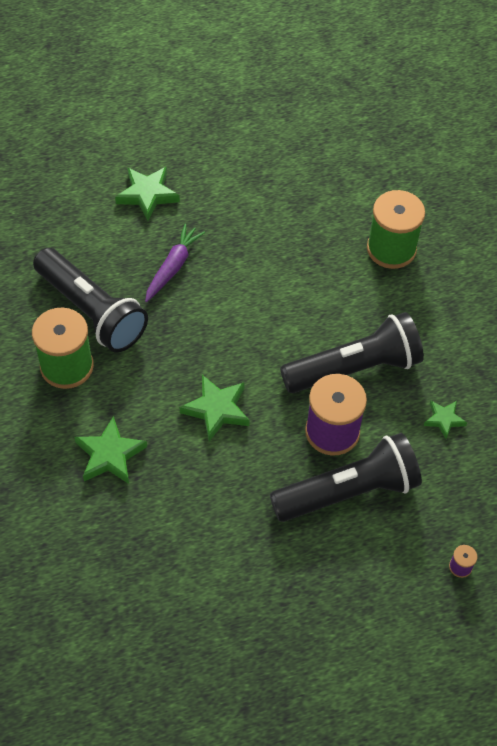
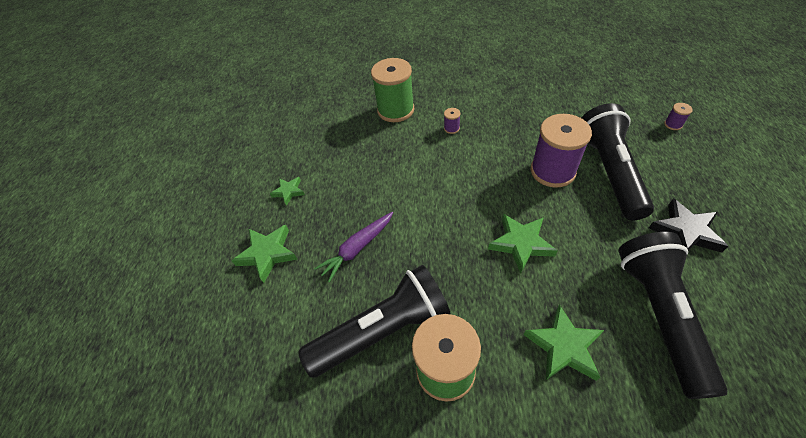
camera: 65 degrees left, 5 degrees down
(173, 267) = (357, 248): purple carrot -> purple carrot turned 90 degrees counterclockwise
(275, 566) = (685, 231): none -> black star
(354, 368) = (496, 148): black flashlight -> black flashlight (659, 315)
(375, 316) = (451, 128): none -> purple spool
(444, 419) = (548, 110): green star -> green star (288, 192)

